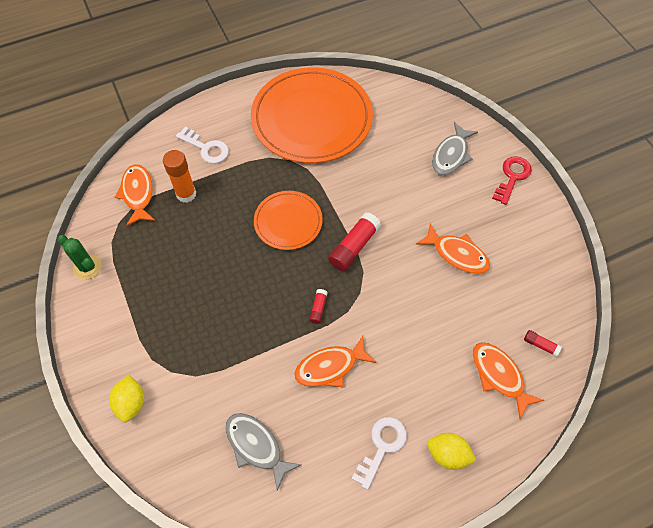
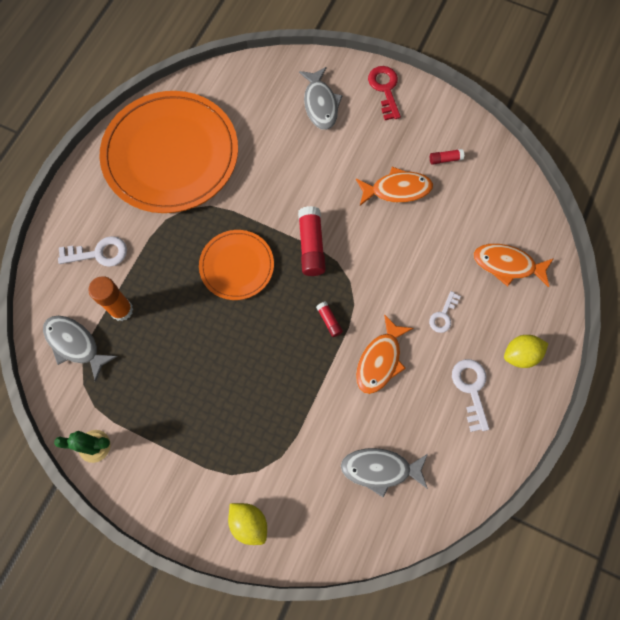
camera: 40 degrees left, 10 degrees up
(138, 194) = (75, 344): orange fish -> grey fish
(410, 373) = (443, 315): none -> white key
(540, 345) = (516, 217): red glue stick -> red glue stick (445, 159)

